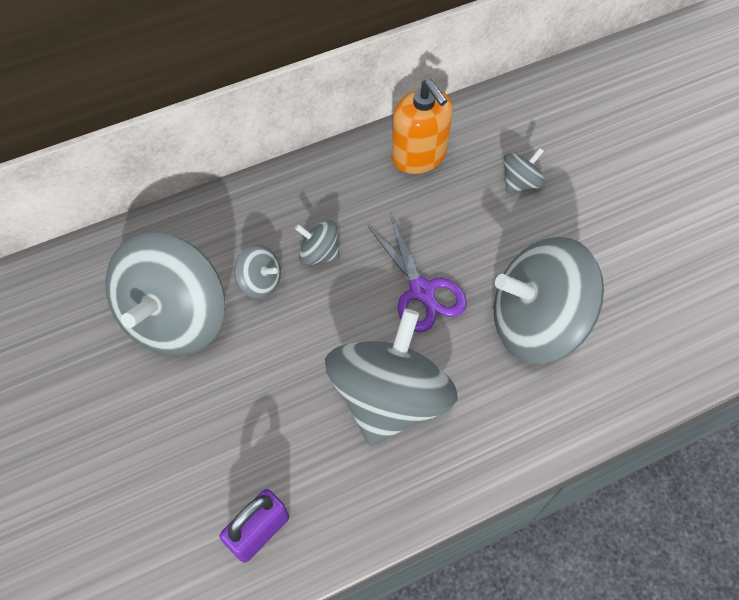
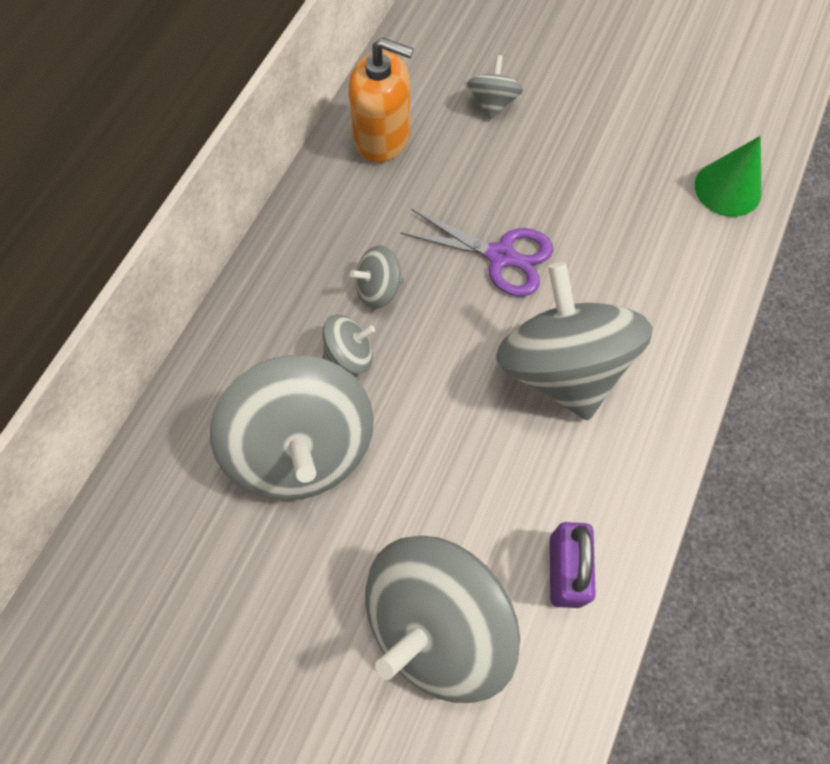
camera: 40 degrees left, 5 degrees up
(536, 322) = (616, 213): grey spinning top -> grey spinning top (437, 625)
(645, 366) = (728, 188): none -> green cone

